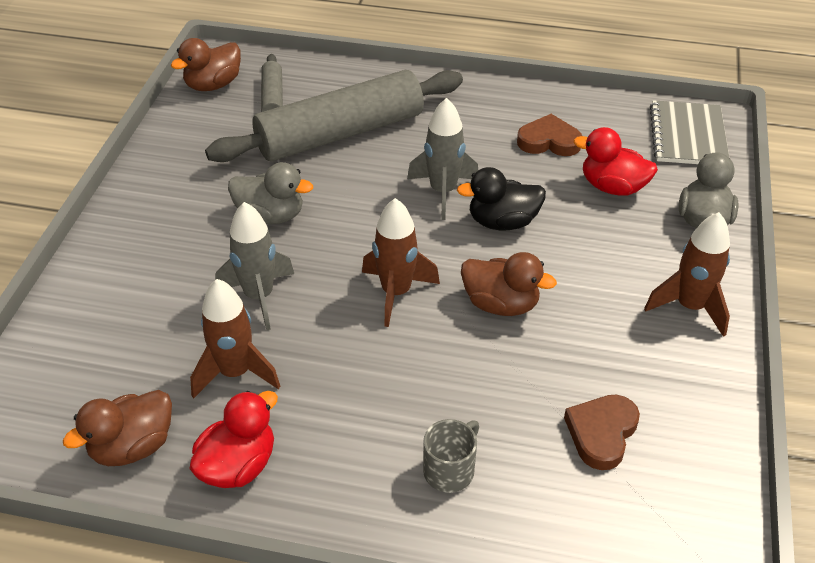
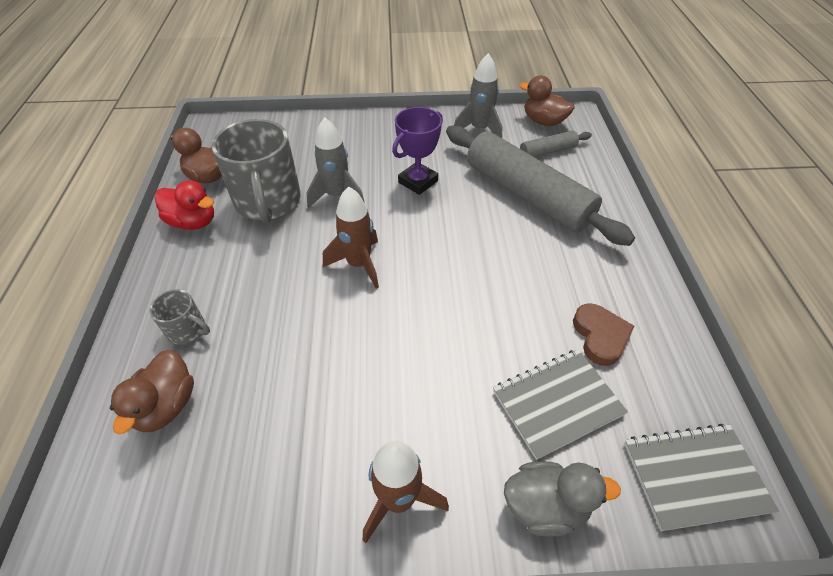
camera: 75 degrees right, 5 degrees up
(235, 373) = (268, 202): brown rocket -> grey mug
(270, 215) = (418, 182): grey duck -> purple trophy
(443, 192) = (486, 270): grey rocket -> grey rocket (479, 129)
(501, 304) = (363, 333): brown duck -> brown duck (166, 405)
(502, 222) = (465, 317): black duck -> none
(601, 433) = (225, 431): brown heart -> none
(612, 187) = (557, 403): red duck -> grey notebook

